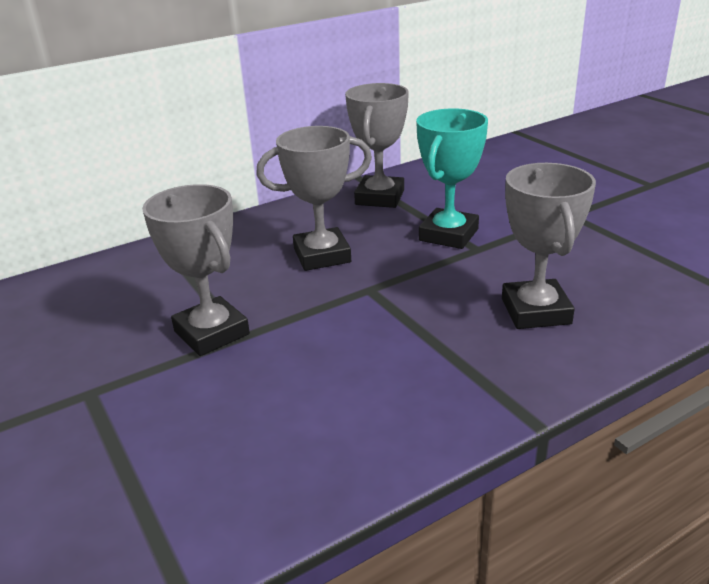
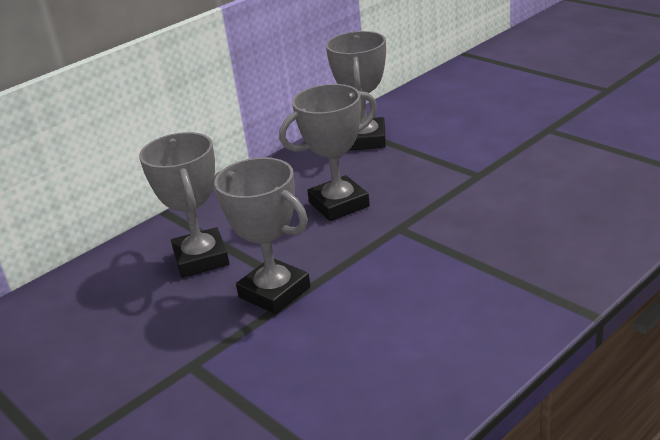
camera: 10 degrees left, 0 degrees up
(448, 235) = (447, 166): turquoise trophy -> none
(535, 311) = (553, 222): grey trophy -> grey trophy (201, 259)

